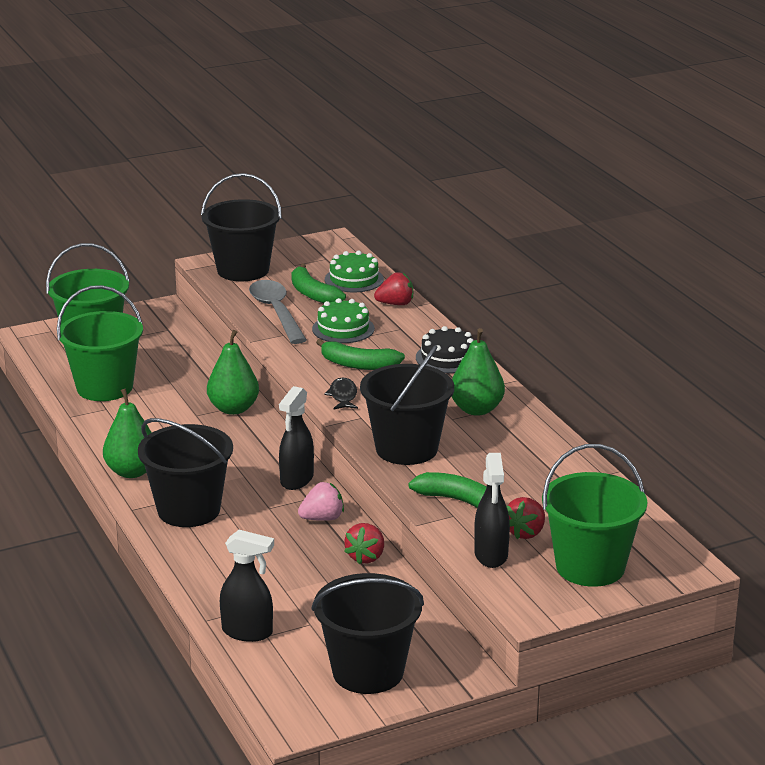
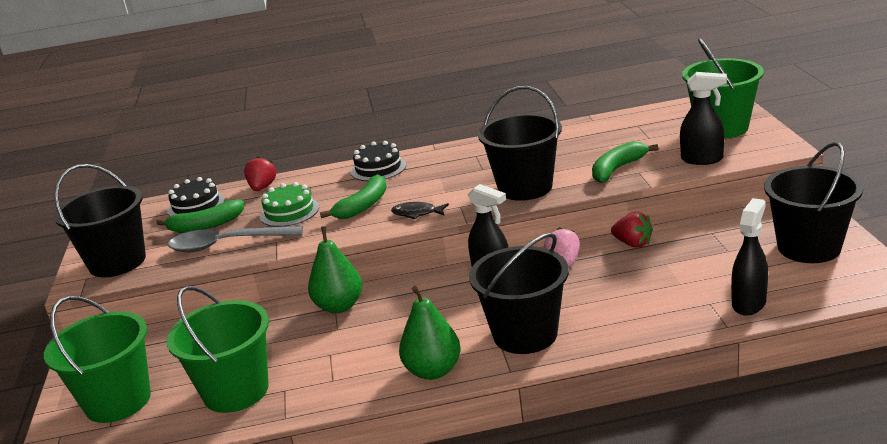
camera: 70 degrees left, 0 degrees up
(354, 279) = (196, 205): green cake -> black cake
(476, 409) = (473, 159): green pear -> none
(526, 533) = (670, 147): red strawberry -> none

